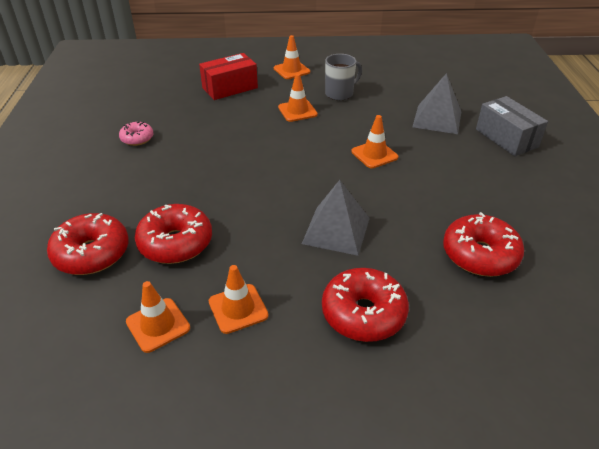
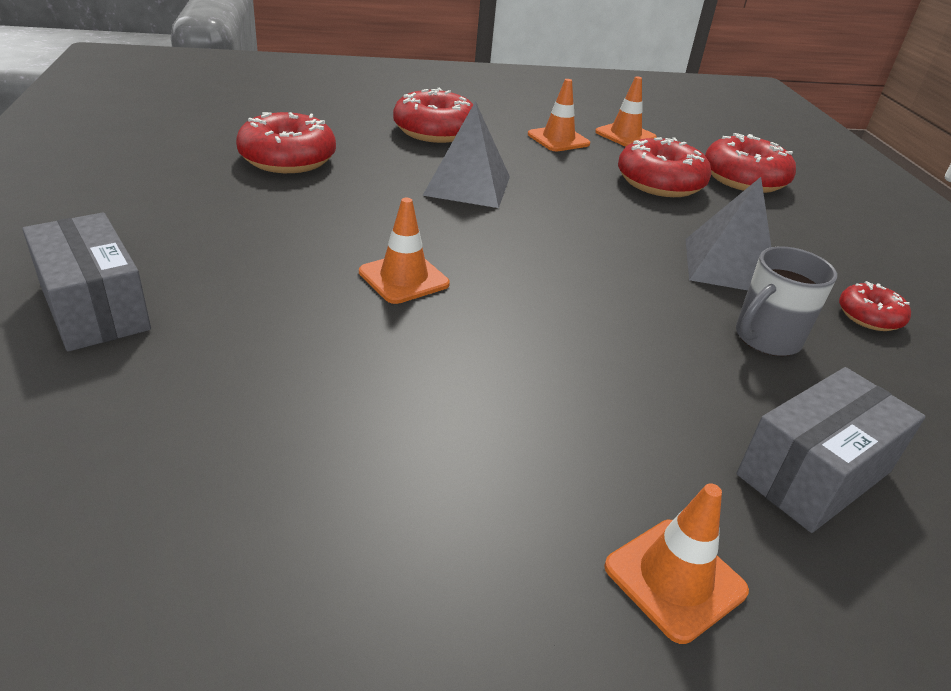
camera: 170 degrees right, 5 degrees down
(137, 138) = (869, 317): pink donut -> red donut
(230, 88) = (814, 473): red box -> grey box
(297, 111) = (587, 386): orange traffic cone -> none
(340, 94) = (485, 452): grey mug -> grey mug (766, 338)
(437, 119) = (230, 360): grey pyramid -> grey pyramid (729, 265)

